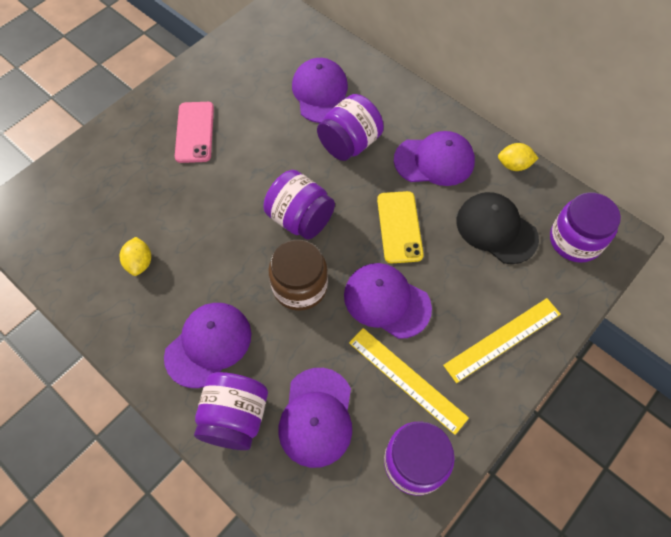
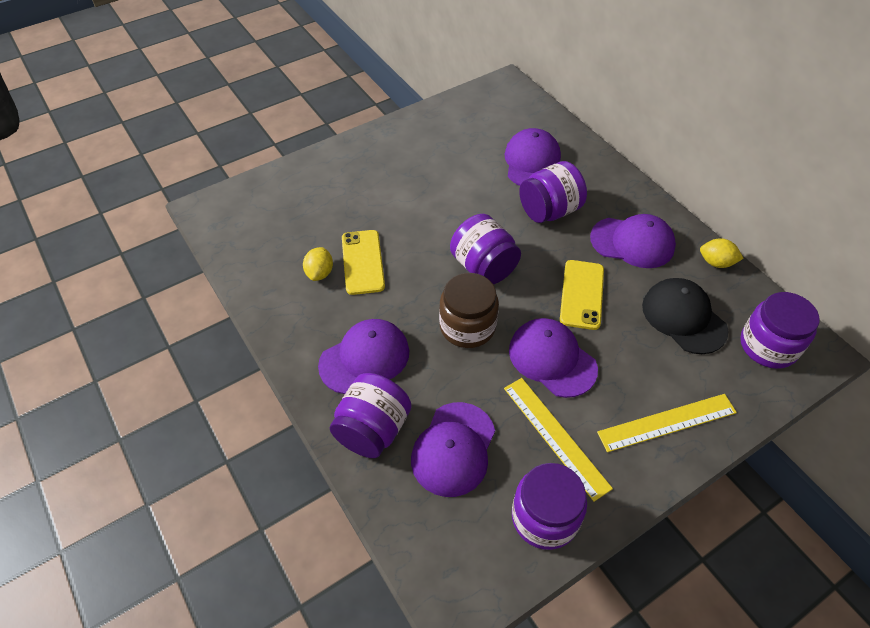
camera: 15 degrees right, 10 degrees down
(180, 241) = (362, 262): none -> yellow phone
(195, 132) = (402, 173): pink phone -> none

